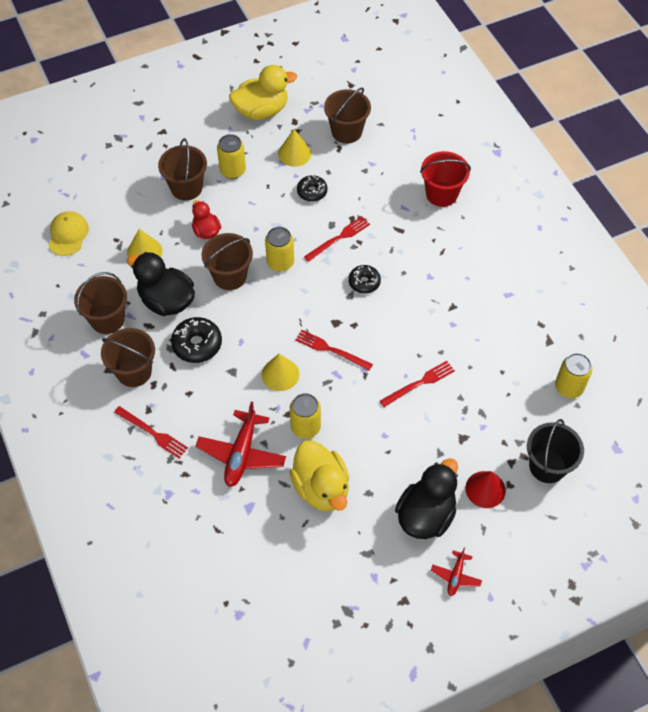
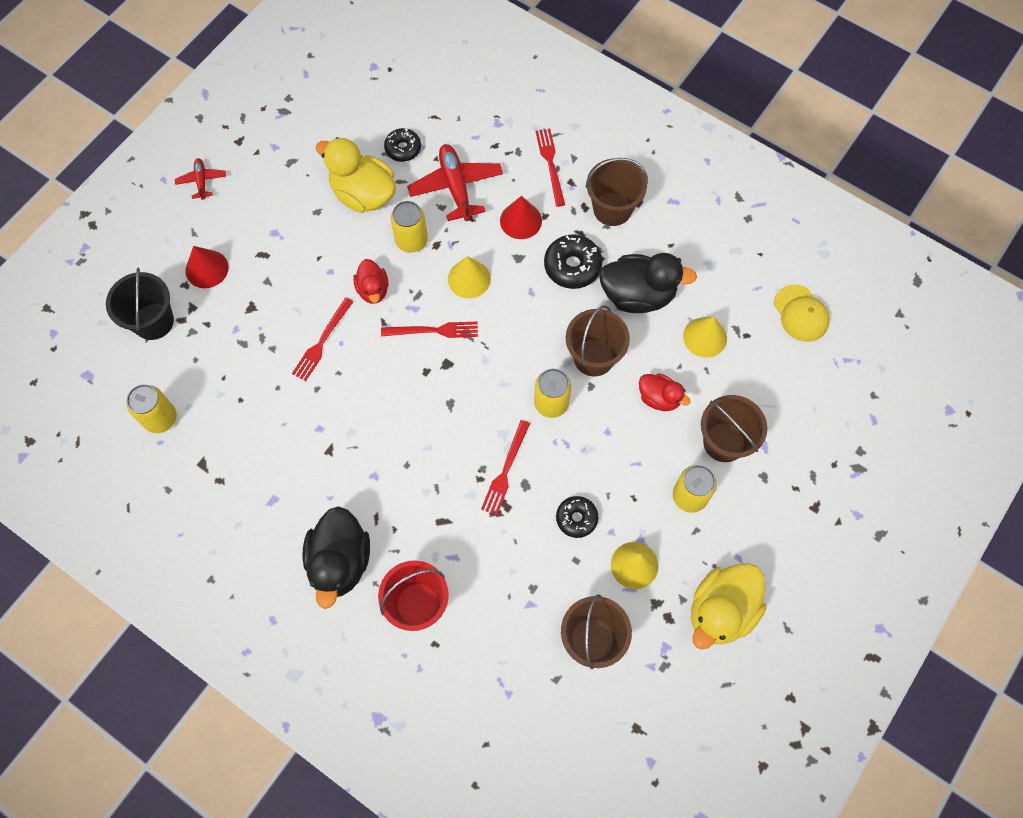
camera: 150 degrees right, 10 degrees up
(107, 319) = (680, 245): brown bucket -> none
(152, 433) = (550, 164): red fork -> red fork turned 75 degrees clockwise
(210, 399) = (521, 220): none -> red cone
(359, 403) = (373, 290): none -> red duck
(364, 282) = (444, 428): black donut -> black donut (403, 148)
(426, 515) = (253, 218): black duck -> black duck (340, 562)

